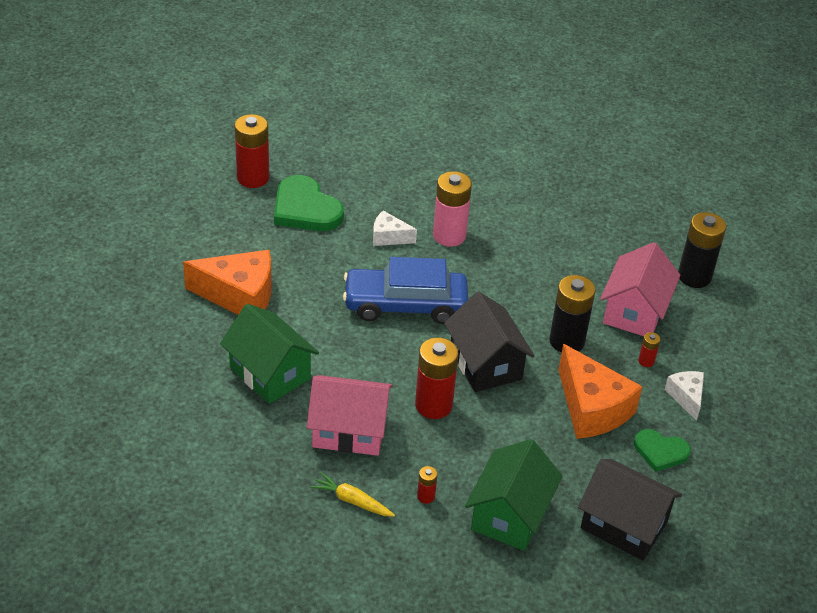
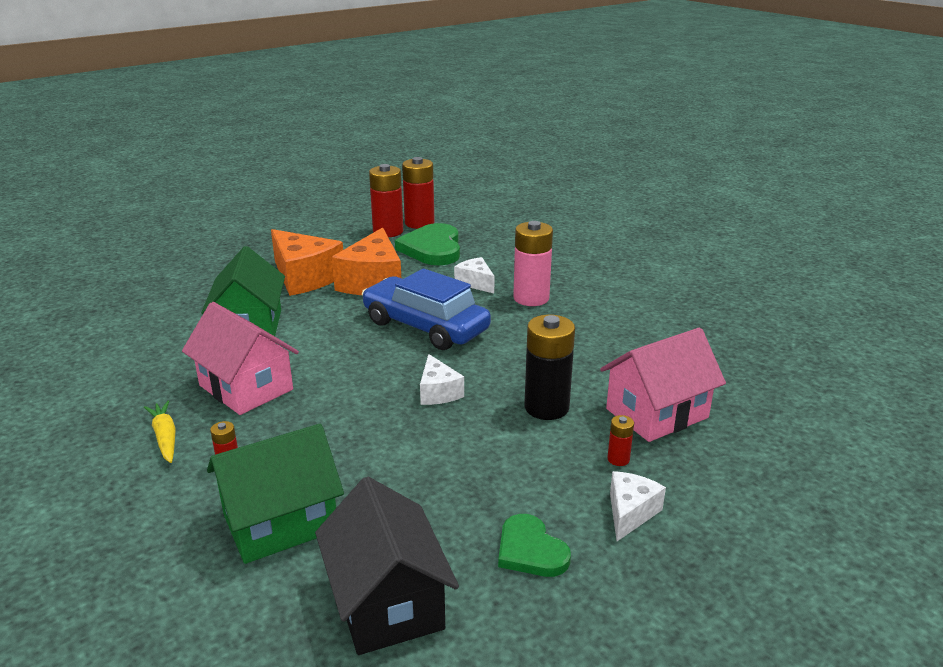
camera: 40 degrees right, 15 degrees down
(433, 405) = (344, 401): red battery -> red battery (388, 231)
(485, 364) = (438, 392): black house -> white cheese
(591, 408) = (500, 472): orange cheese -> orange cheese (373, 282)
(694, 276) = (769, 412): black battery -> none

